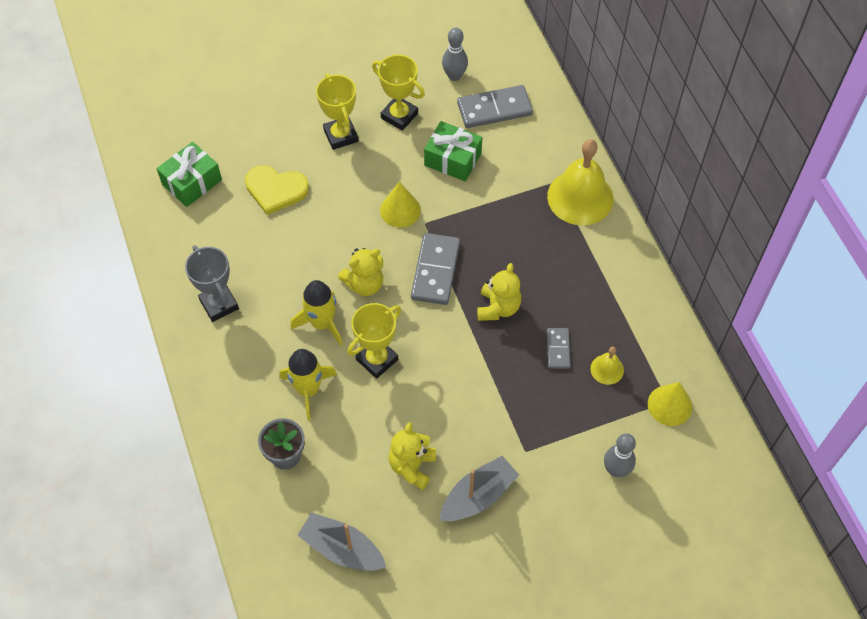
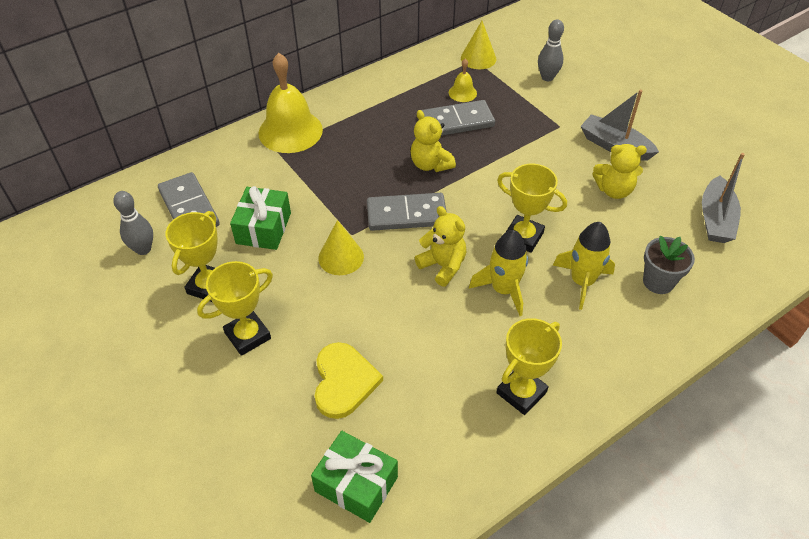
camera: 105 degrees left, 10 degrees down
(219, 304) = (521, 392): grey trophy -> yellow trophy
(498, 307) = (430, 164): yellow teddy bear -> yellow teddy bear turned 120 degrees counterclockwise
(558, 349) = (456, 122): grey domino -> grey domino, size x1.79

